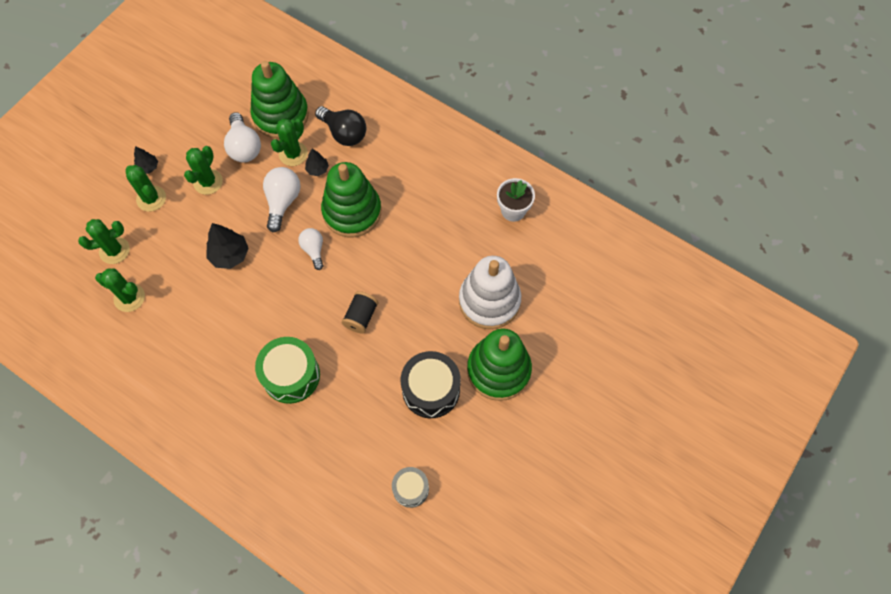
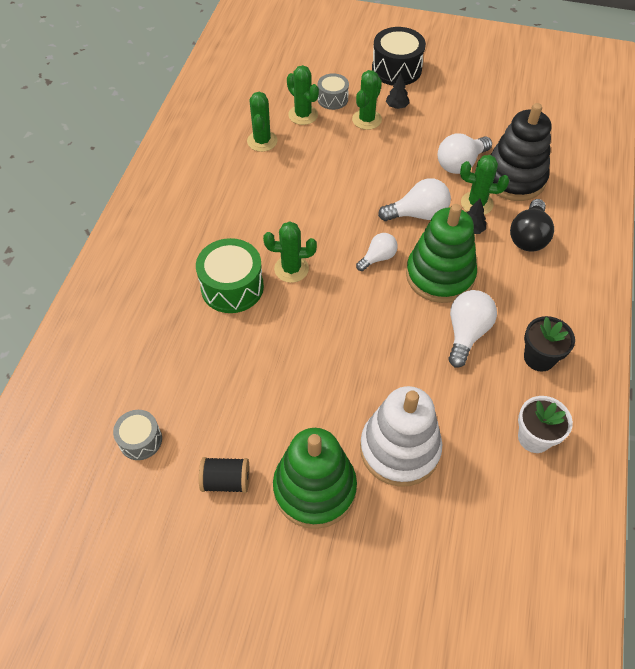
camera: 70 degrees right, 10 degrees down
(107, 217) = (332, 99): none -> grey drum
(208, 182) = (406, 151): green cactus -> green cactus (291, 269)
(230, 255) = (338, 194): black tree -> none
(281, 115) = (514, 178): green stacking toy -> black stacking toy
(361, 316) = (322, 325): black spool -> black spool (226, 481)
(413, 216) = (466, 333): none -> white light bulb
(431, 390) = (263, 422): black drum -> black drum (396, 69)
(453, 178) = (539, 358): none -> black flower pot

